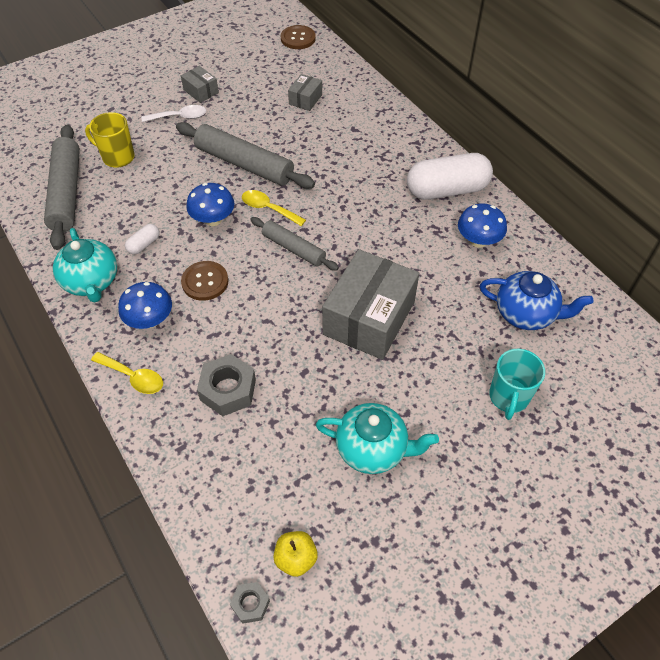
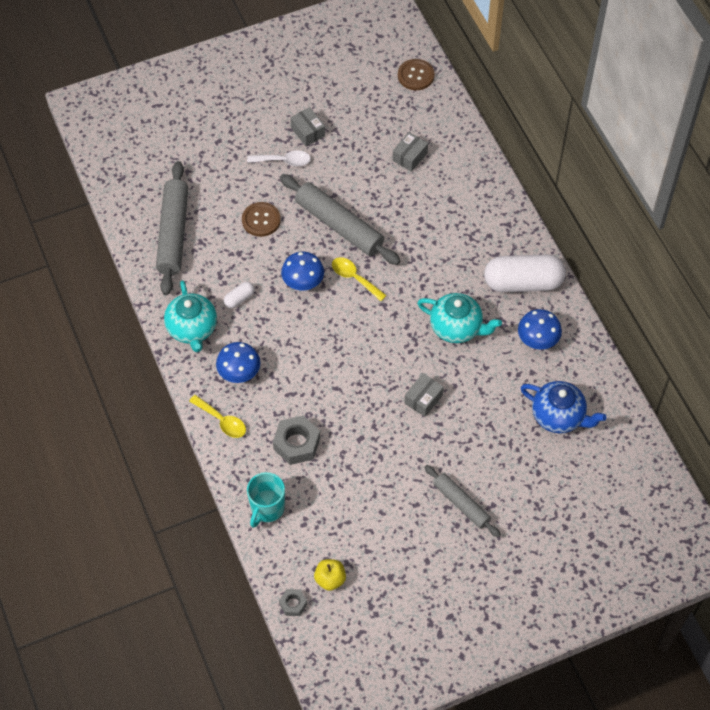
camera: 10 degrees right, 5 degrees up
(117, 157) = (221, 200): yellow mug -> none
(205, 282) = (289, 343): brown button -> brown button (261, 220)
(293, 248) = (370, 323): grey rolling pin -> grey rolling pin (461, 504)
(369, 318) = (423, 399): grey box -> grey box, size x0.46
(373, 449) = (403, 509): turquoise teapot -> turquoise teapot (457, 327)
(508, 397) = (522, 486): turquoise mug -> turquoise mug (267, 509)

